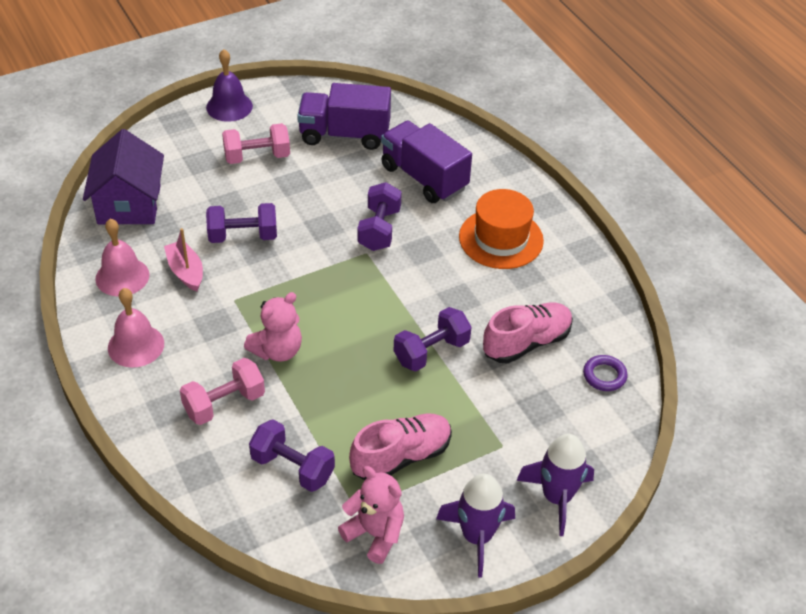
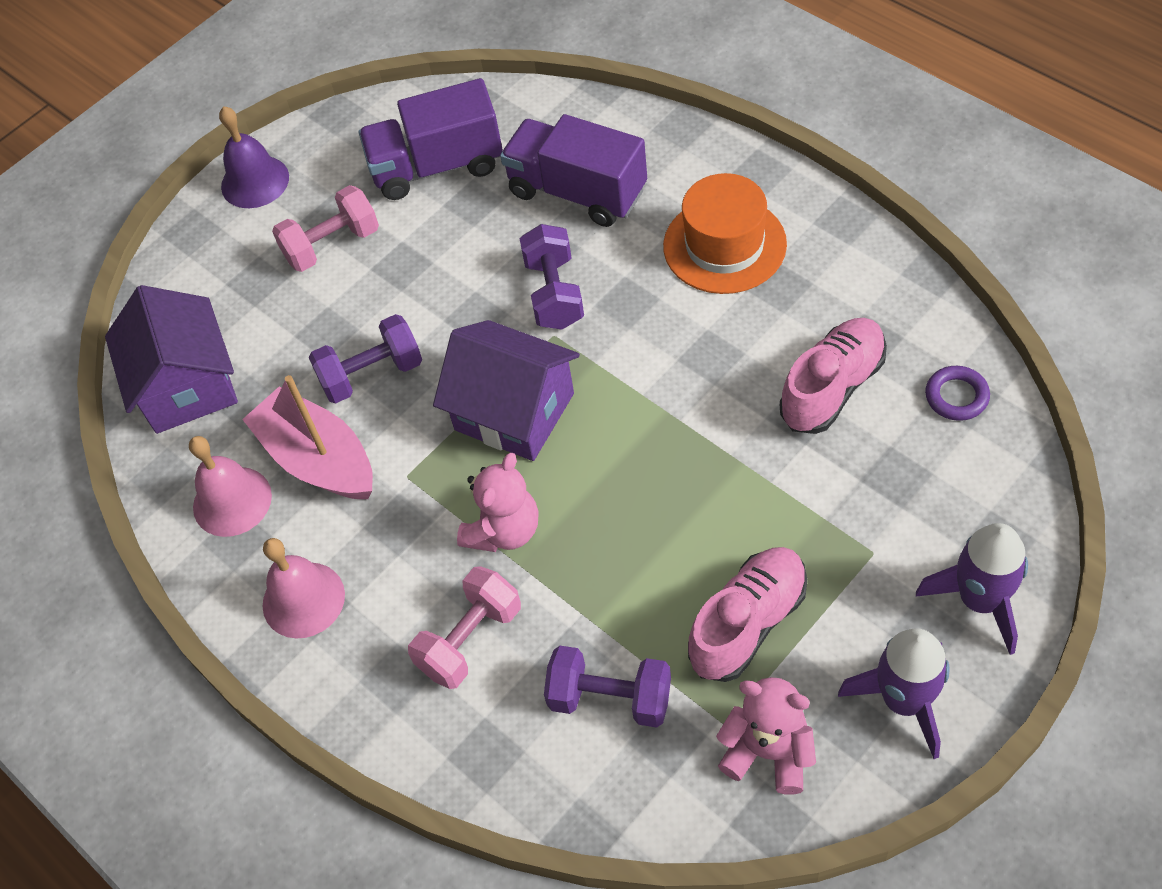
camera: 10 degrees left, 10 degrees up
(186, 272) = (318, 459): pink boat -> pink boat, size x1.63
(319, 287) = (514, 411): none -> purple house
(431, 352) = (713, 450): purple dumbbell -> none

